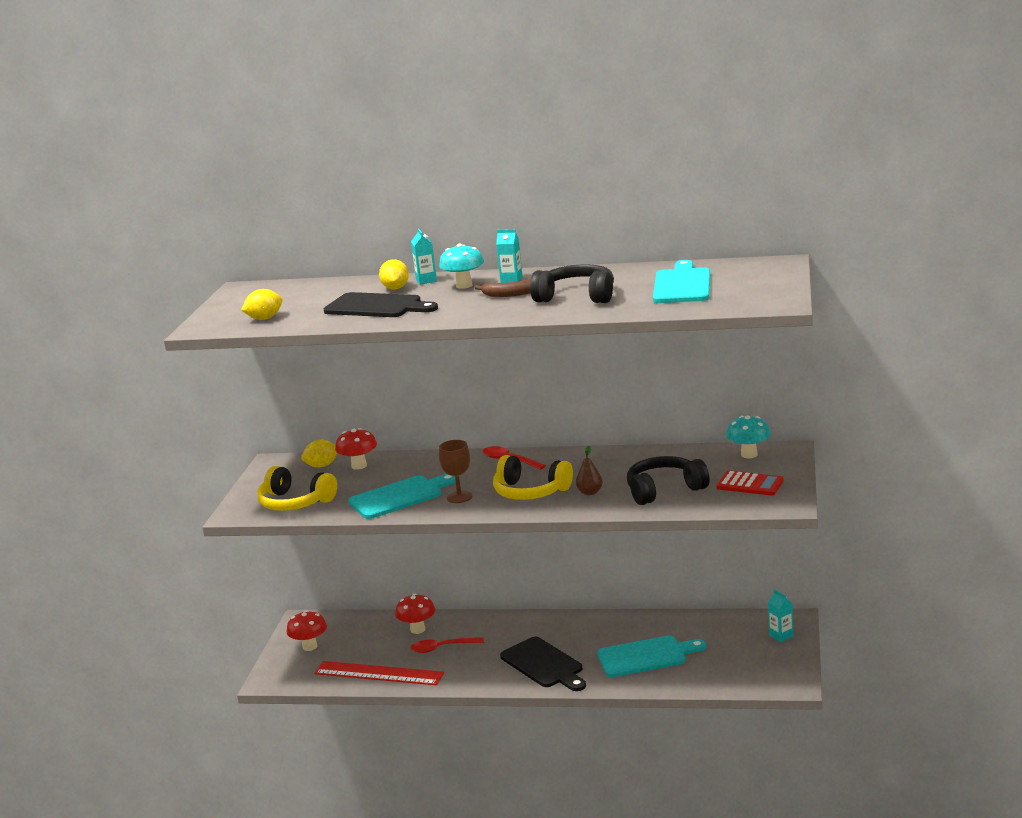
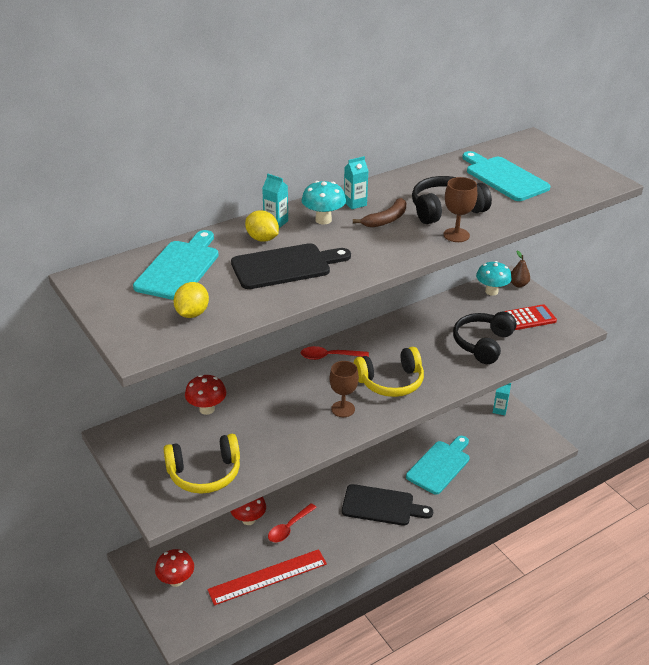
camera: 45 degrees left, 15 degrees up
(322, 466) = (170, 422): yellow lemon -> none
(400, 497) = (292, 428): turquoise cutting board -> turquoise cutting board (180, 268)
(546, 314) = (456, 235): none -> brown goblet
(590, 492) = (435, 366): brown pear -> brown pear (518, 284)

